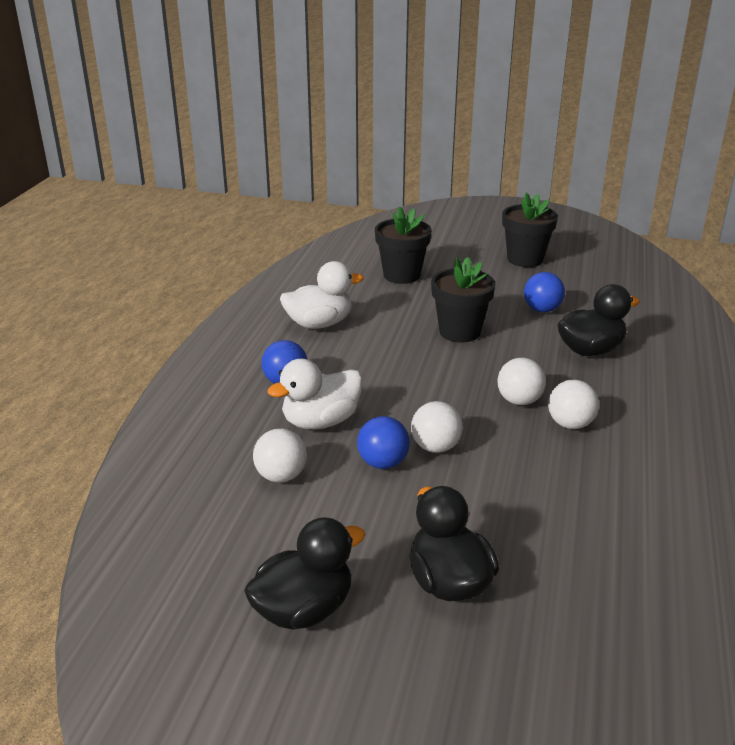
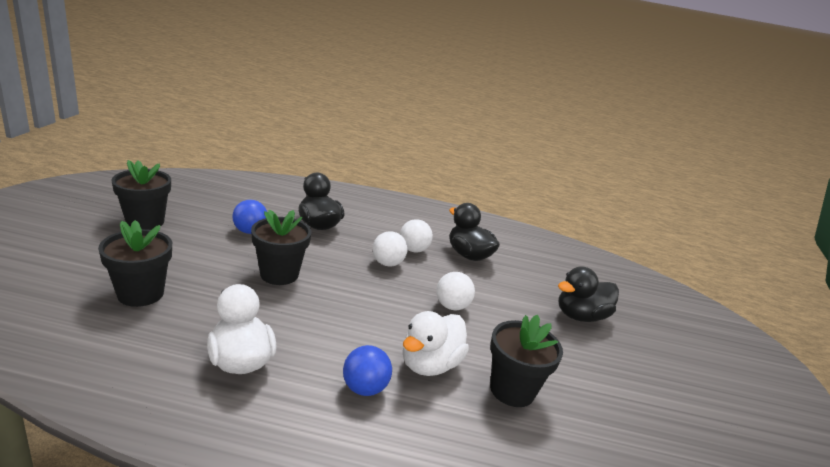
camera: 100 degrees left, 5 degrees down
(281, 476) = (512, 390): white ball -> black flower pot
(304, 609) = (638, 377): black duck -> black duck (468, 255)
(320, 421) = (430, 364): white duck -> white duck turned 75 degrees clockwise
(383, 463) = (477, 333): blue ball -> none

